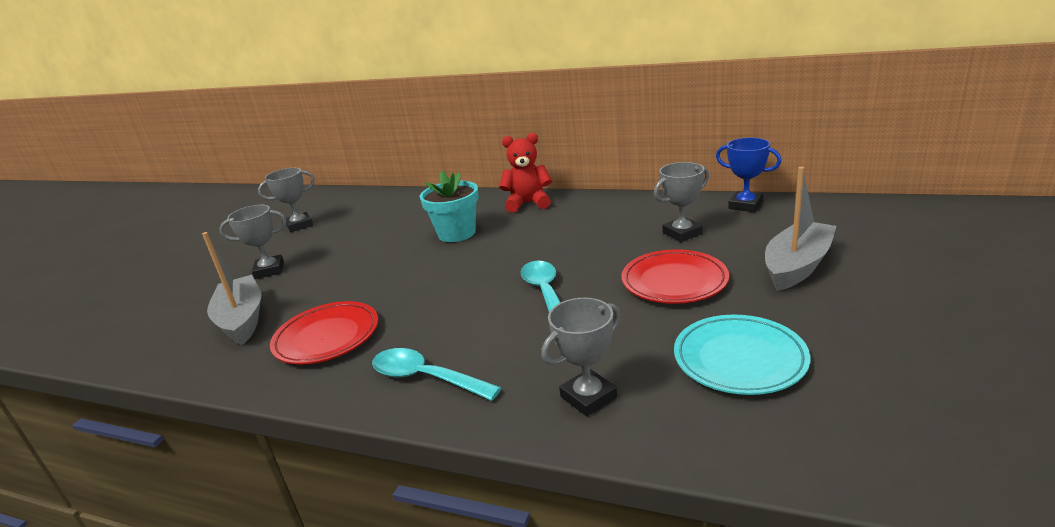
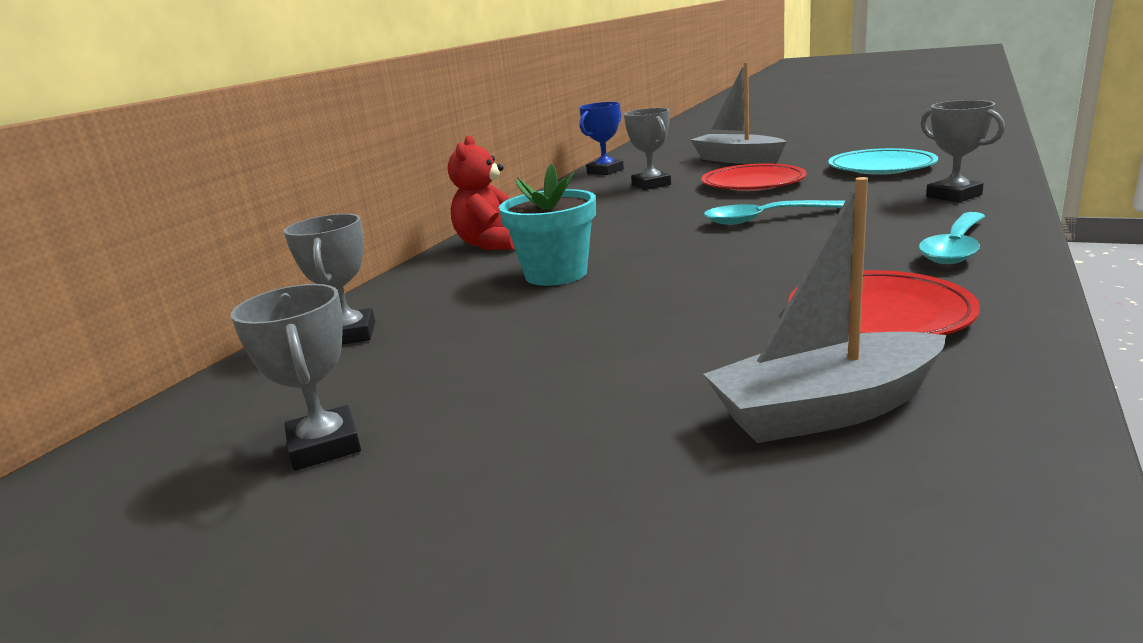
camera: 85 degrees left, 5 degrees down
(269, 270) = (589, 431): grey trophy -> grey trophy (349, 335)

